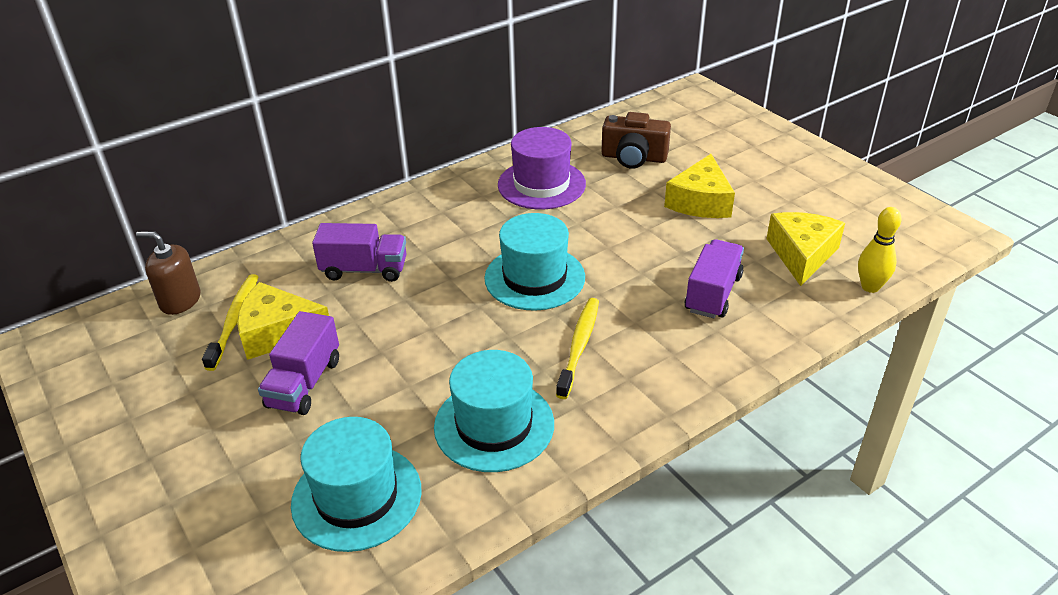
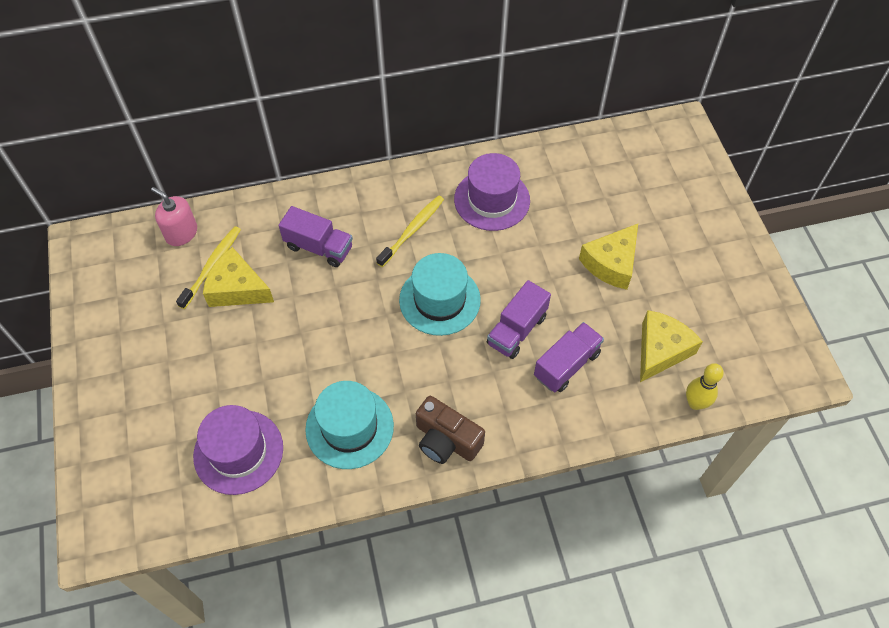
camera: 20 degrees right, 20 degrees up
(180, 300) = (181, 233): brown soap dispenser -> pink soap dispenser
(304, 383) = (239, 342): purple truck -> purple truck (517, 330)
(356, 497) = (238, 452): turquoise hat -> purple hat
(579, 346) = (440, 379): yellow toothbrush -> yellow toothbrush (412, 230)
(633, 158) = (583, 193): brown camera -> brown camera (446, 440)

